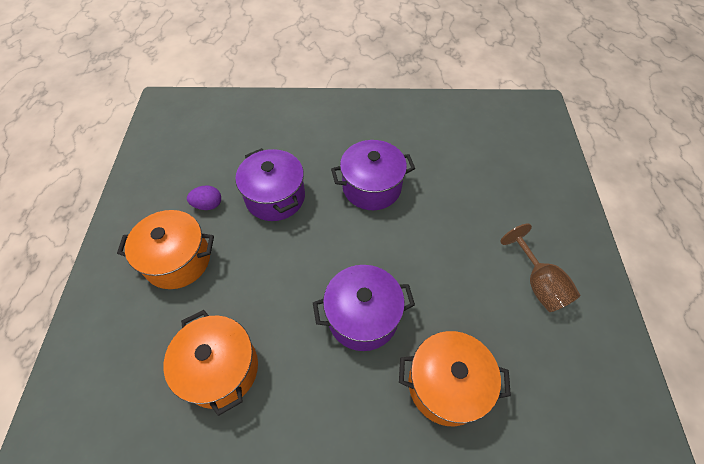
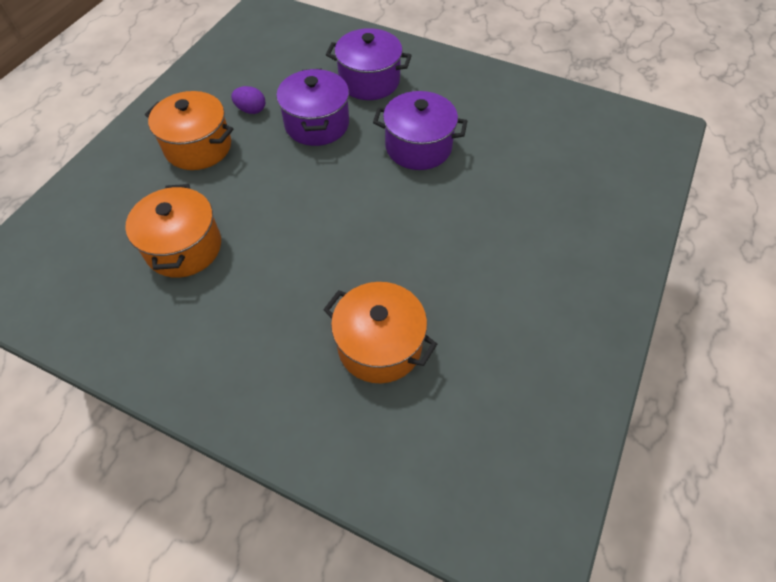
camera: 25 degrees right, 0 degrees up
(362, 317) = (336, 256): purple pot -> purple pot (369, 81)
(538, 283) = (539, 298): brown goblet -> none

